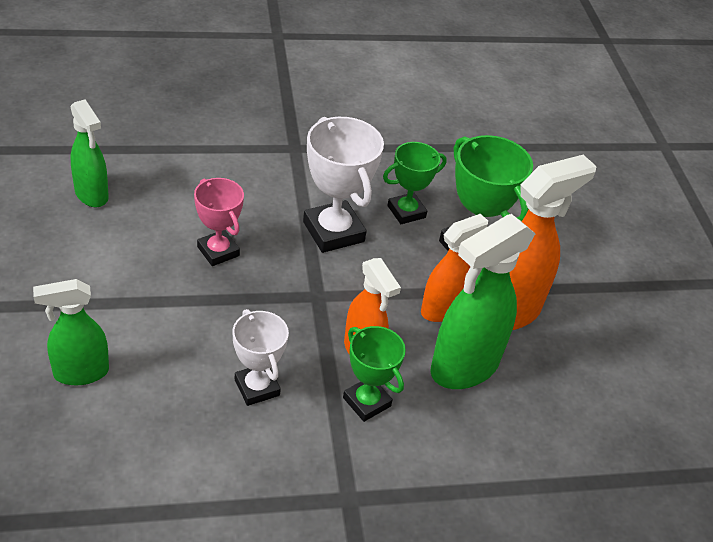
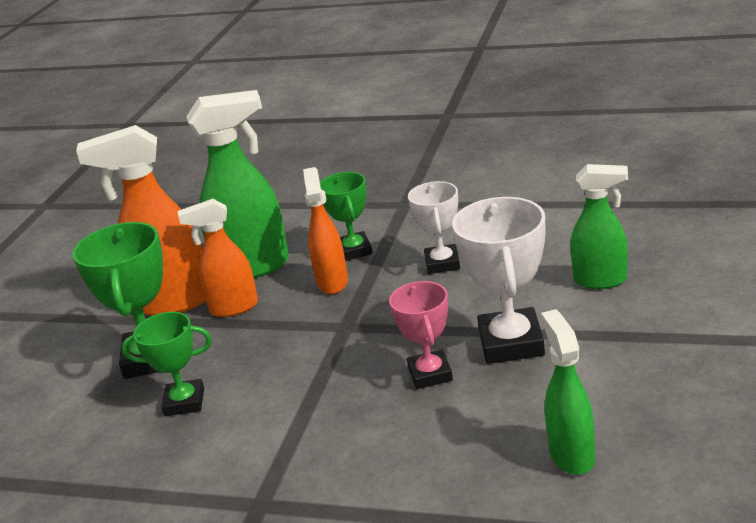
camera: 145 degrees left, 15 degrees down
(333, 232) = (286, 386): white trophy -> white trophy (511, 343)

